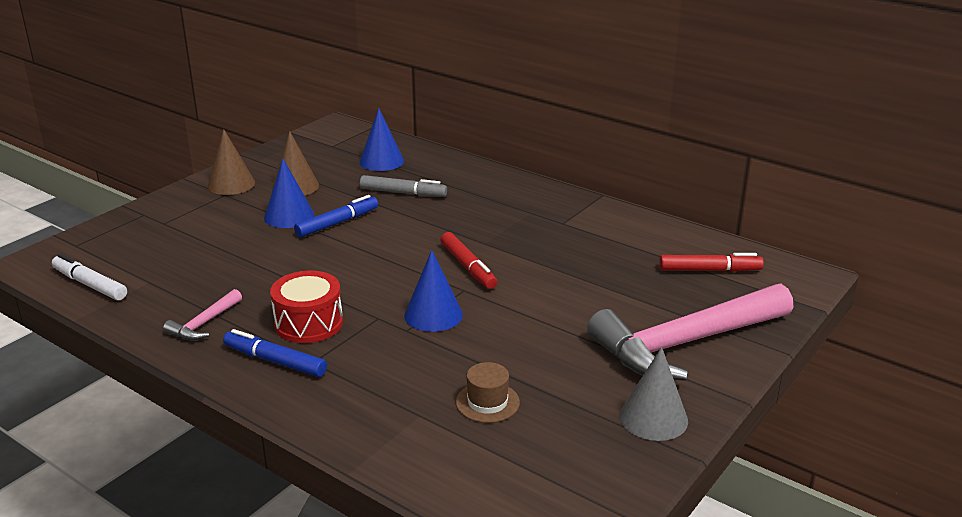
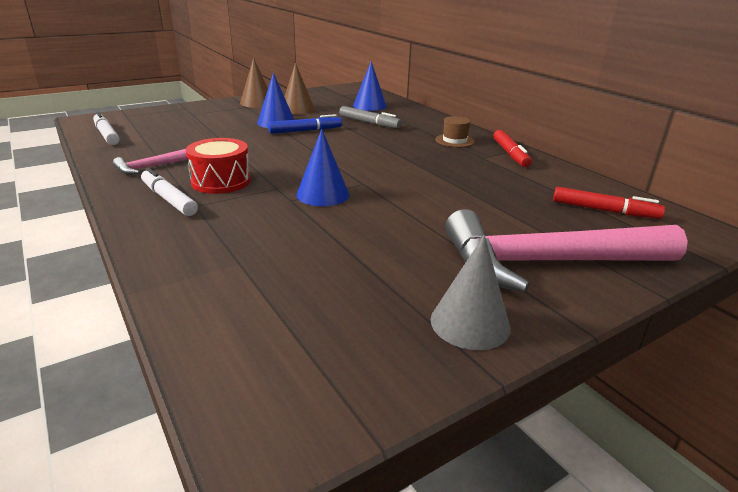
camera: 20 degrees right, 0 degrees up
(275, 361) = (168, 199): blue marker -> white marker
(468, 267) = (380, 170): red marker -> red marker (510, 154)
(487, 402) = (309, 267): brown hat -> brown hat (454, 140)

